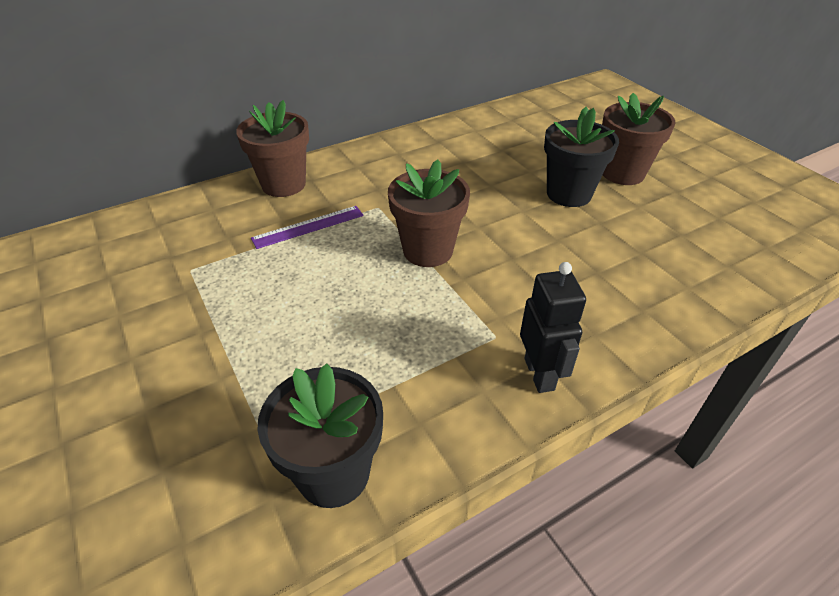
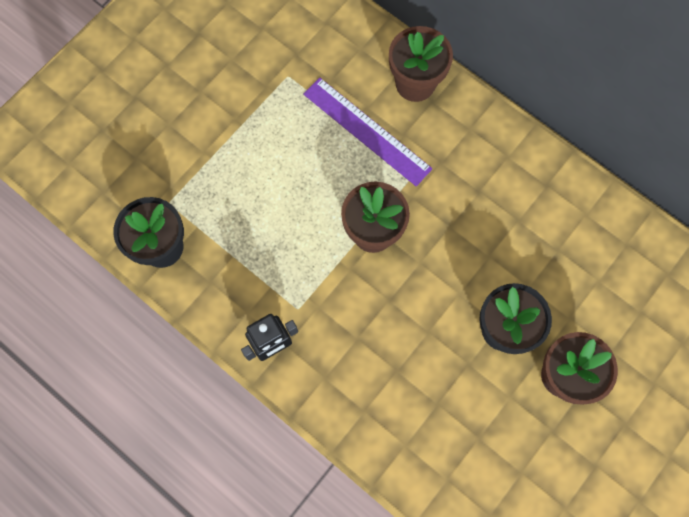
camera: 70 degrees right, 30 degrees up
(308, 227) = (367, 131): purple ruler -> purple ruler, size x1.57

